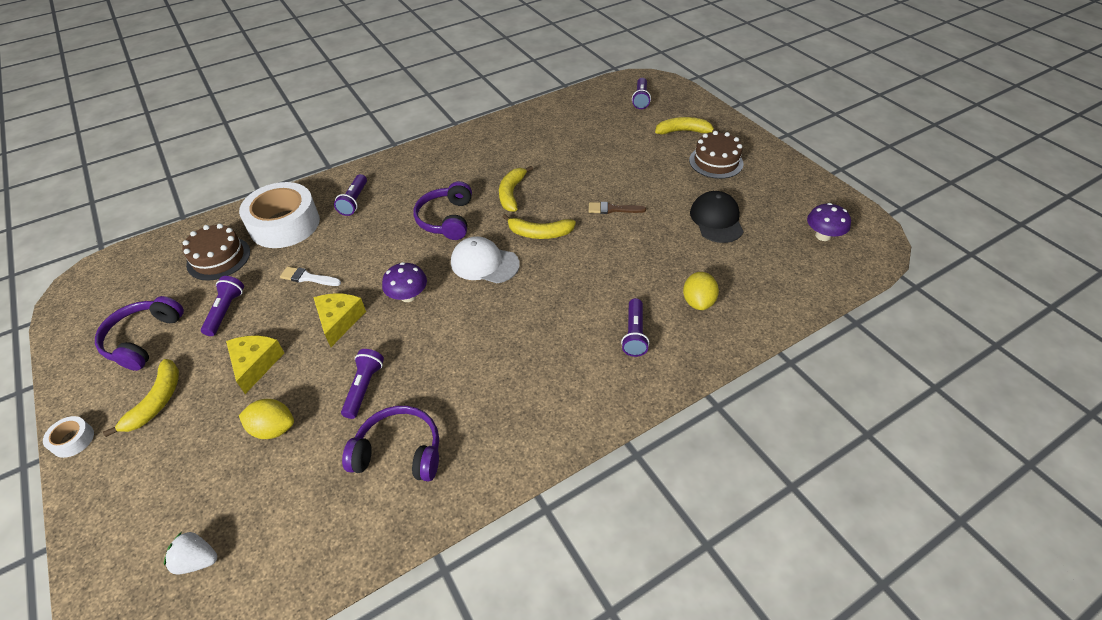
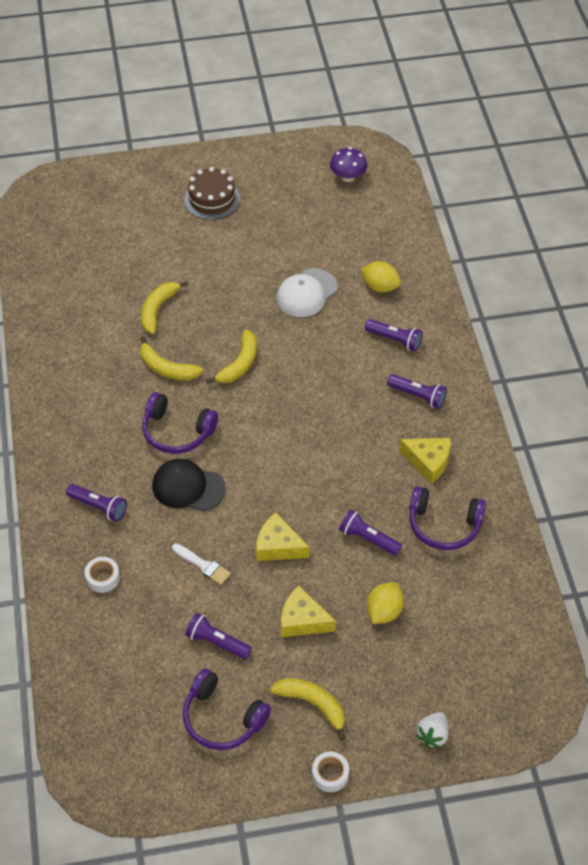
camera: 70 degrees left, 5 degrees up
(197, 560) = (489, 672): white strawberry -> white strawberry (432, 735)
(218, 258) = (127, 646): brown cake -> none
(285, 224) = (103, 577): white tape -> white tape, size x0.42
(308, 278) = (203, 565): white brush -> white brush turned 90 degrees counterclockwise
(399, 452) = (444, 525): purple headphones -> purple headphones turned 105 degrees counterclockwise
(408, 296) = (272, 486): purple mushroom -> none
(482, 412) = (428, 462): none -> yellow cheese
(484, 263) = (258, 417): white cap -> white cap (306, 293)
(612, 209) = (236, 299): brown brush -> none
(640, 99) = (70, 212): purple flashlight -> purple flashlight (418, 396)
(683, 131) = (149, 202): yellow banana -> yellow banana (158, 310)
(716, 220) = (291, 234): black cap -> black cap (188, 487)

